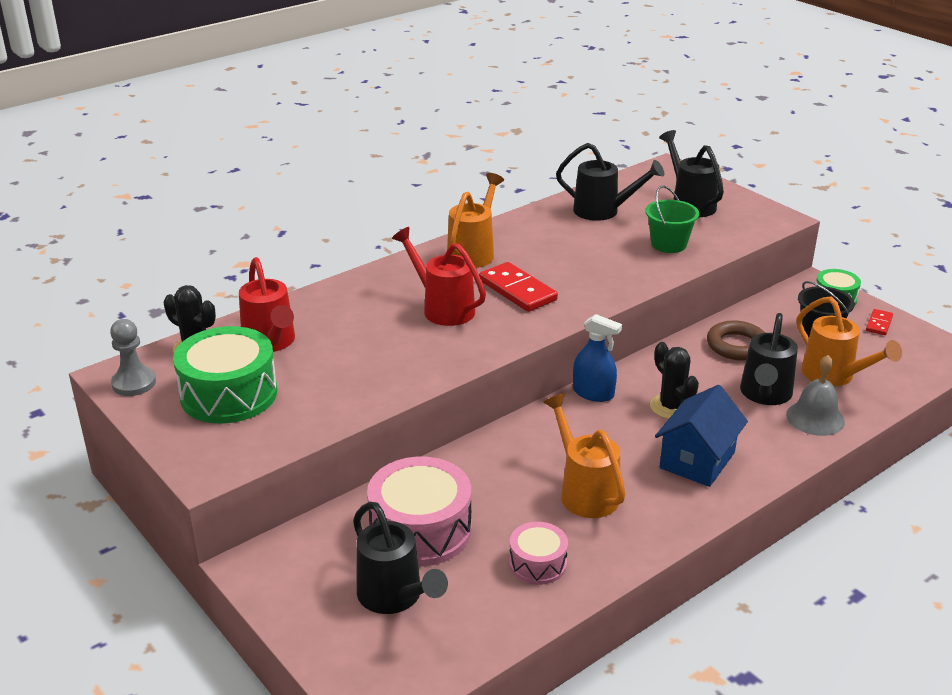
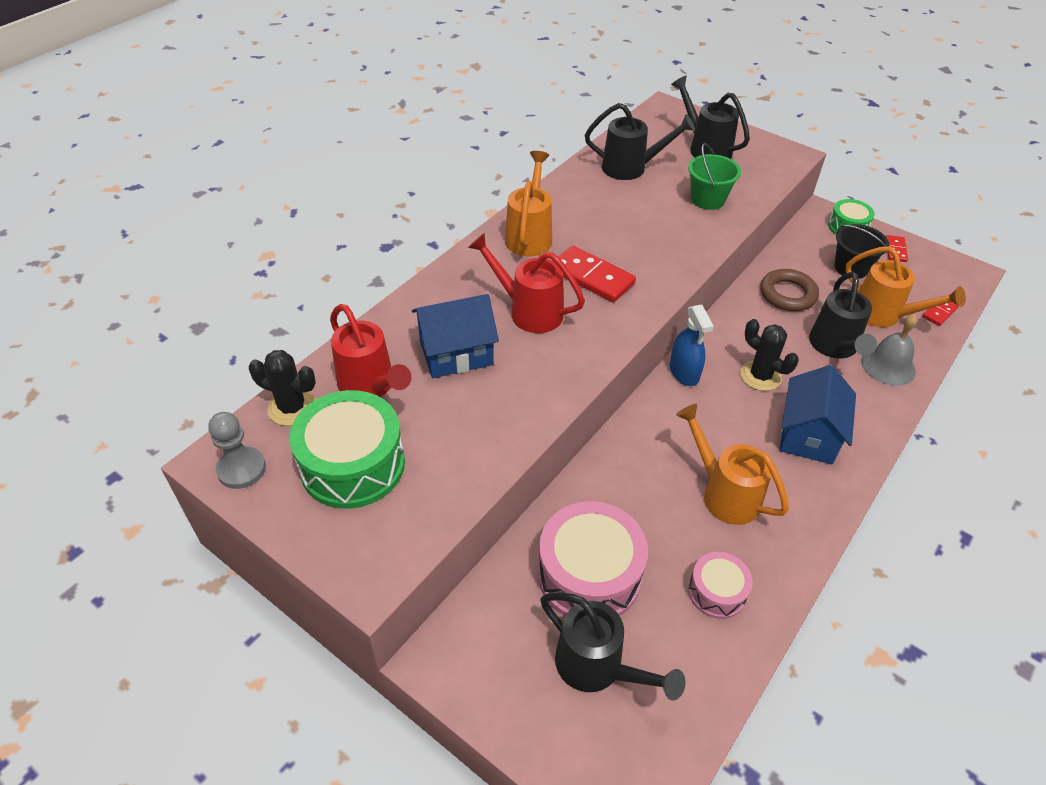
camera: 15 degrees left, 15 degrees up
(359, 330) = (456, 353): none -> blue house
(593, 393) = (684, 372): blue spray bottle -> blue spray bottle turned 60 degrees clockwise
(899, 382) = (939, 312): none -> red domino

